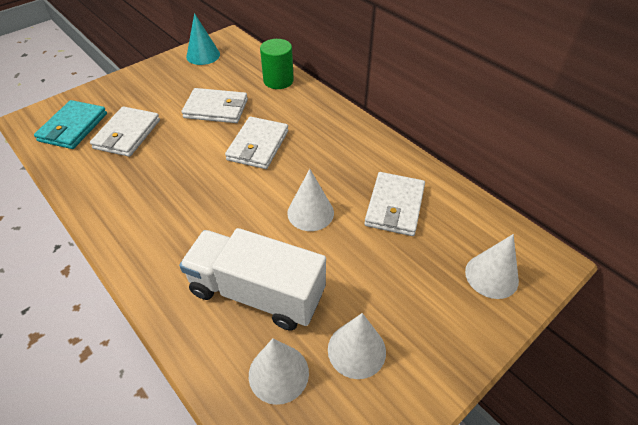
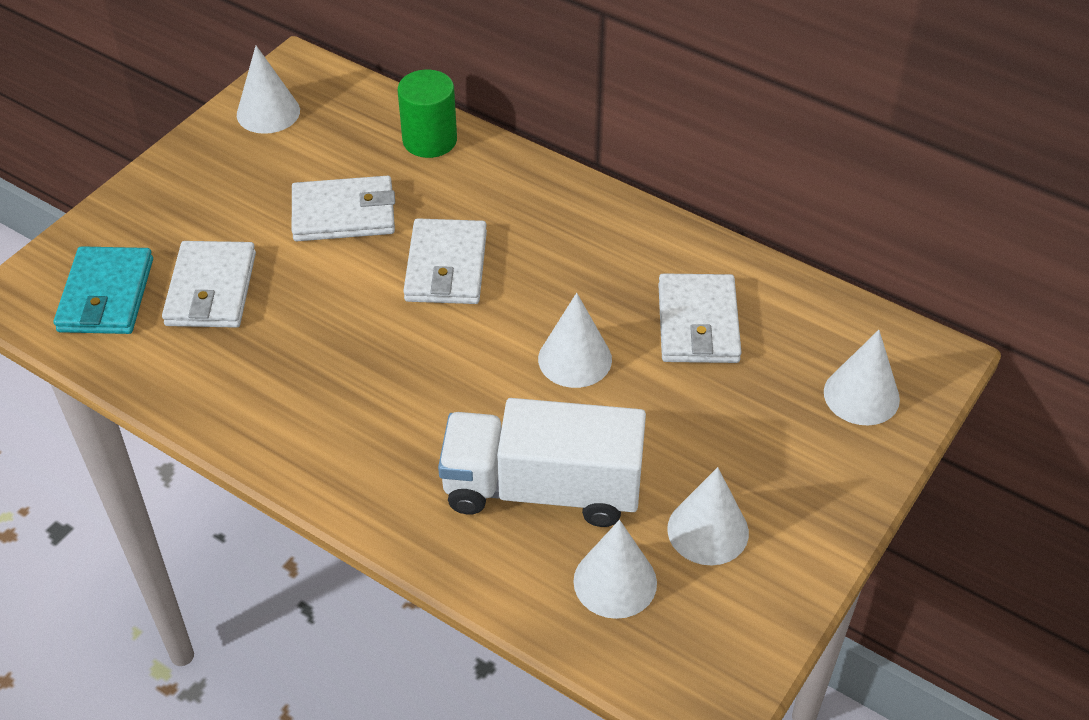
camera: 15 degrees left, 0 degrees up
(203, 55) = (268, 112): turquoise cone -> white cone

